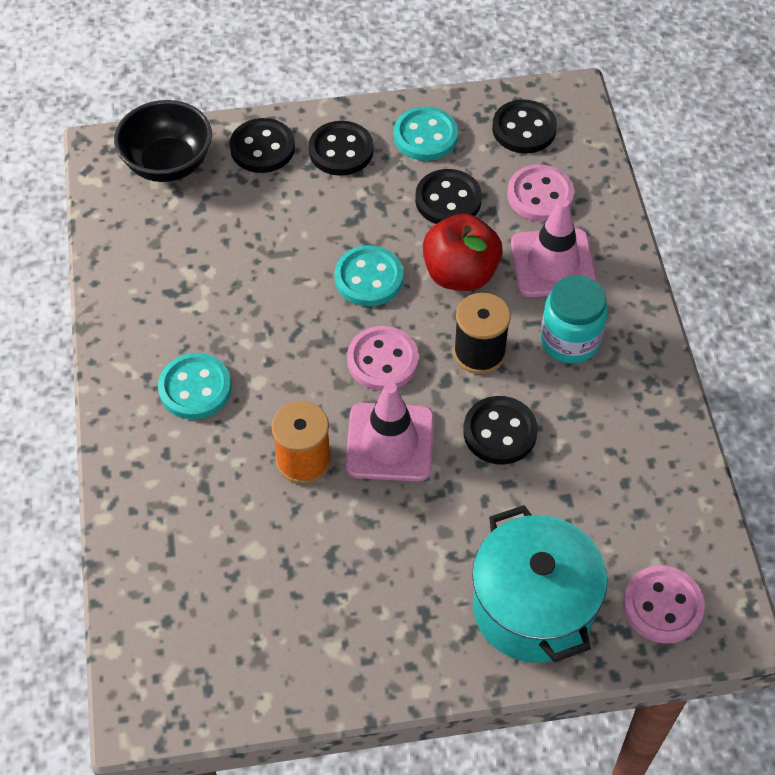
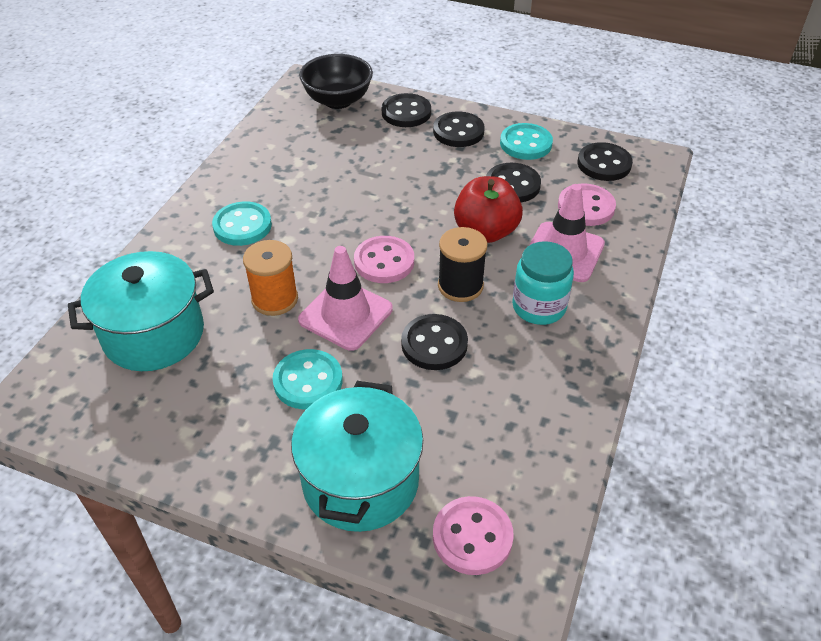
camera: 30 degrees right, 10 degrees down
(210, 564) = (154, 334): none -> turquoise pot
(369, 278) = (416, 209): turquoise button -> turquoise button (308, 381)

